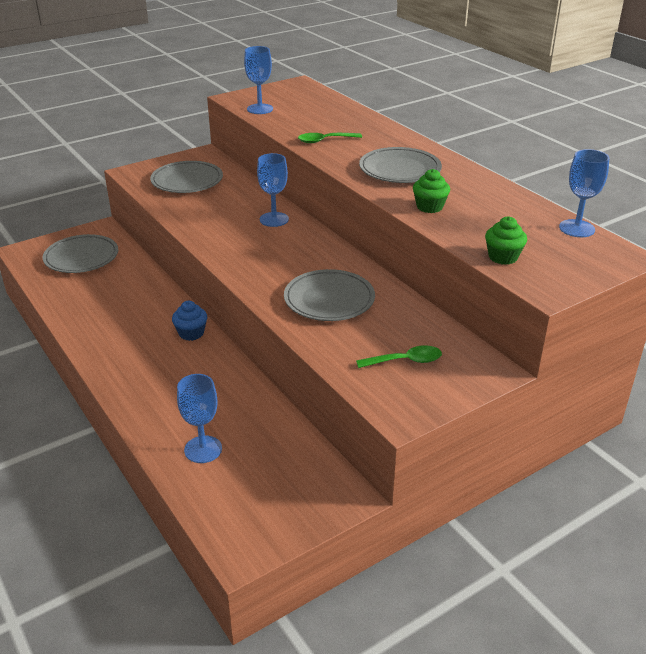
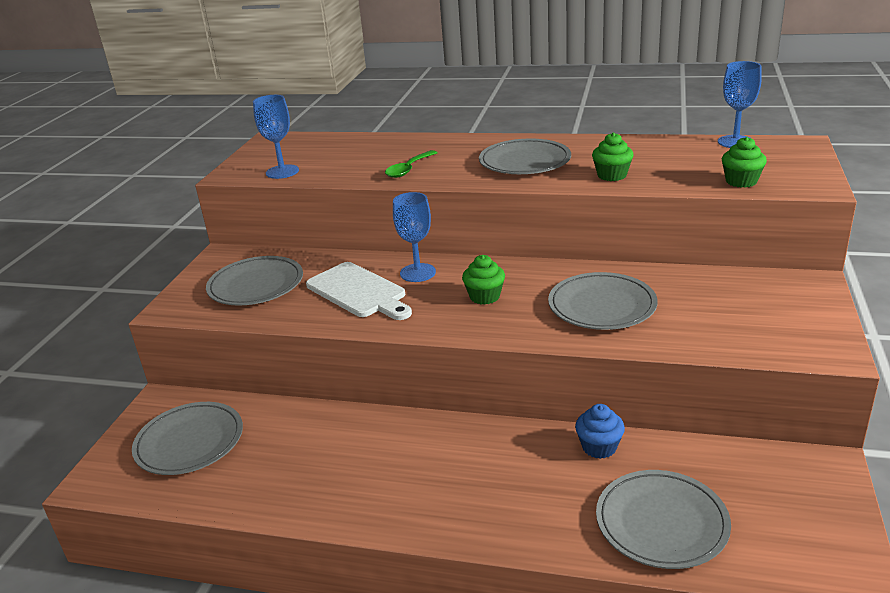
camera: 40 degrees left, 5 degrees down
(191, 333) = (453, 434): blue cupcake -> blue cupcake (599, 447)
(203, 449) = (661, 523): blue goblet -> grey plate
(225, 213) = (359, 292): none -> white cutting board
(279, 254) = (484, 296): none -> green cupcake
(405, 361) = (751, 314): green spoon -> none

